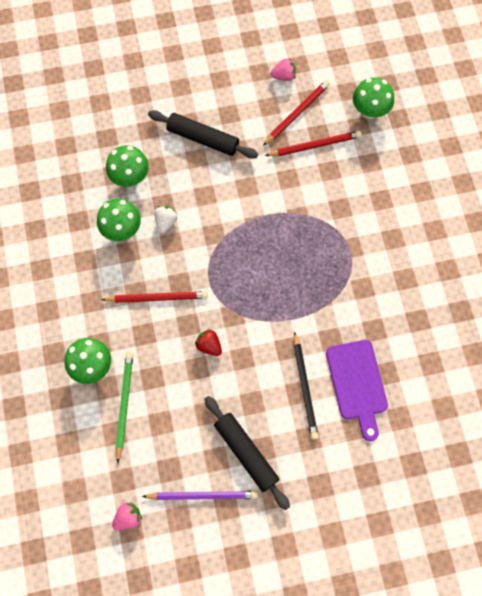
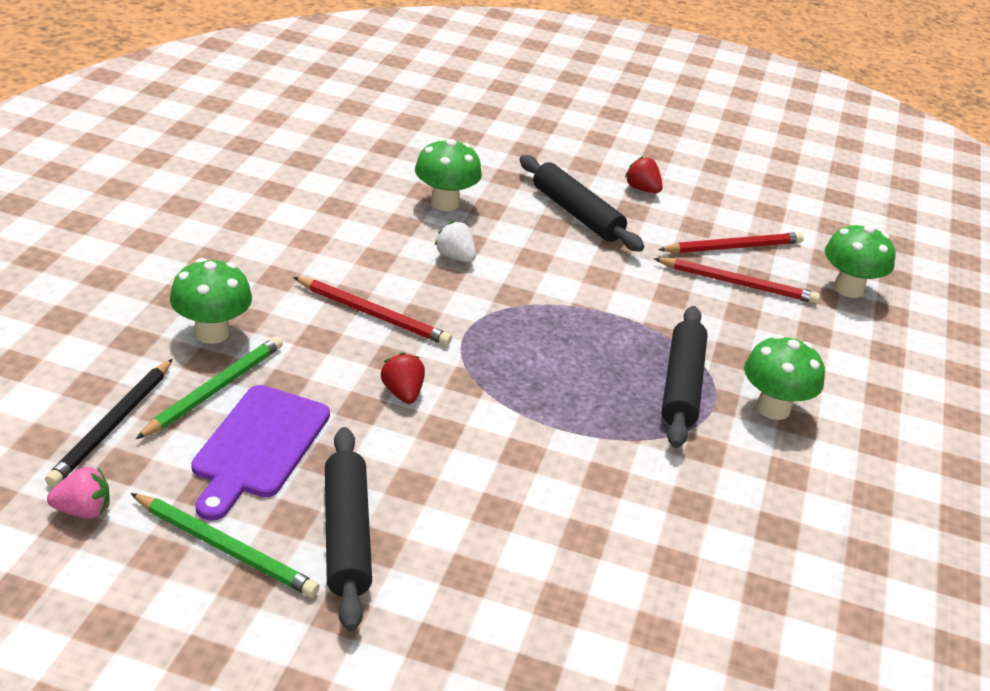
camera: 25 degrees right, 35 degrees down
(122, 230) = (388, 238): green mushroom -> green mushroom (773, 408)
(166, 222) = (455, 257): white strawberry -> white strawberry turned 90 degrees counterclockwise
(202, 495) = (225, 548): purple pencil -> green pencil
(223, 90) = (642, 189): none -> red strawberry
(283, 76) = (739, 211): pink strawberry -> none
(305, 387) = (515, 510): black pencil -> black pencil (113, 425)
(329, 249) = (681, 386): none -> black rolling pin
(357, 384) = (610, 551): purple cutting board -> purple cutting board (258, 446)

